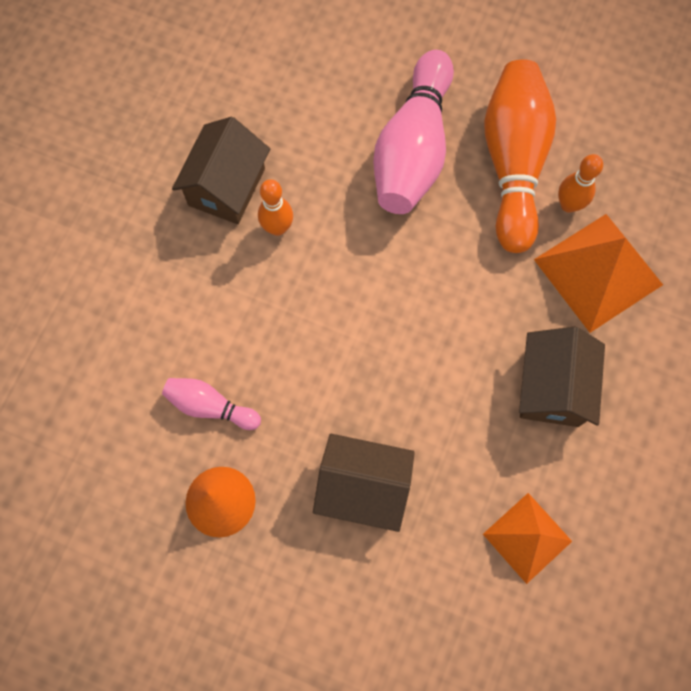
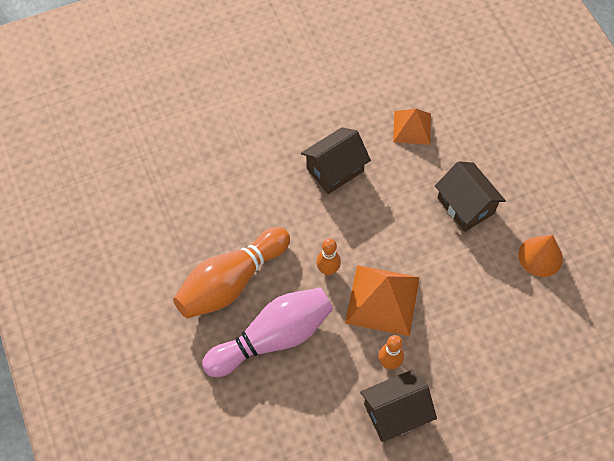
camera: 135 degrees left, 10 degrees down
(210, 406) = (508, 303): pink bowling pin -> none
(568, 205) = (229, 237): orange bowling pin -> orange bowling pin (328, 270)
(598, 271) = (254, 196): orange pyramid -> orange pyramid (382, 300)

